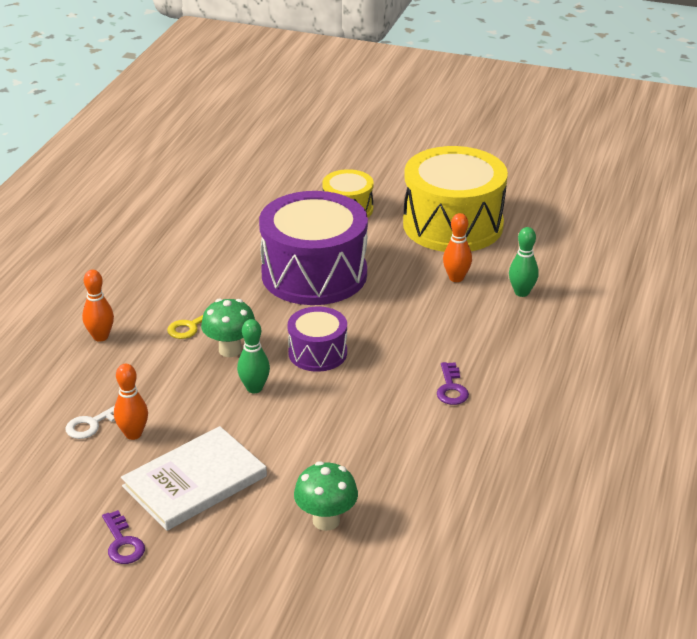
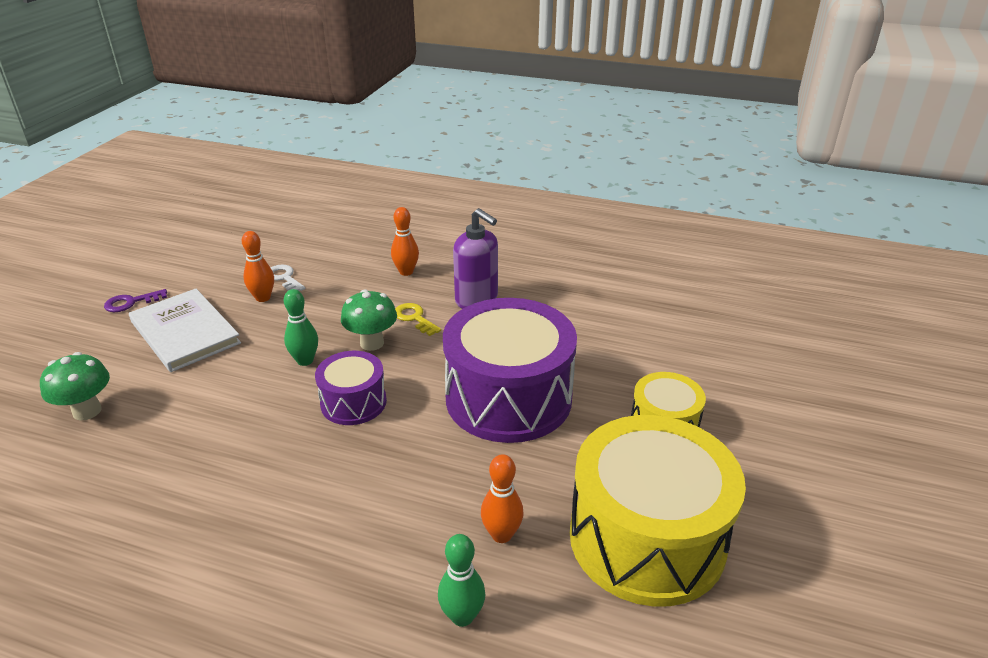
camera: 90 degrees right, 0 degrees up
(165, 291) = (477, 300): none -> purple soap dispenser
(451, 388) = (255, 516): purple key -> none

